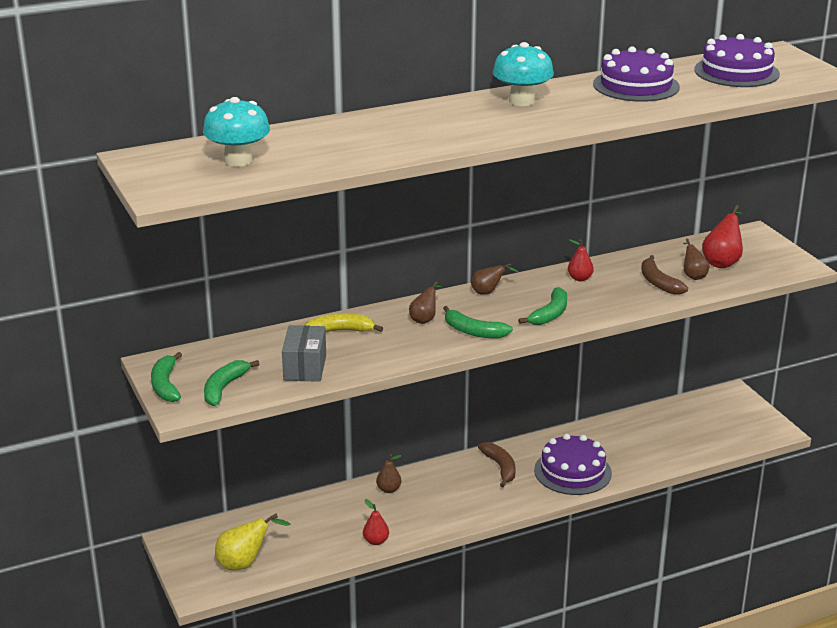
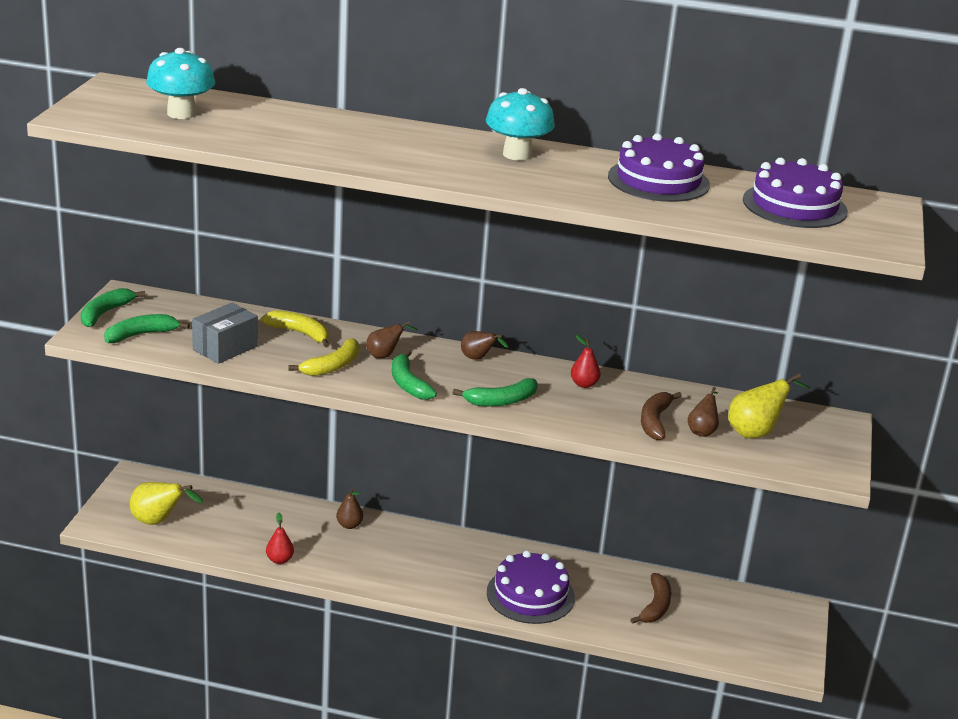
camera: 35 degrees right, 0 degrees up
(403, 344) = (332, 366): none -> yellow banana
(500, 467) = (470, 557): brown banana -> brown banana (655, 606)
(722, 262) = (756, 432): red pear -> yellow pear

